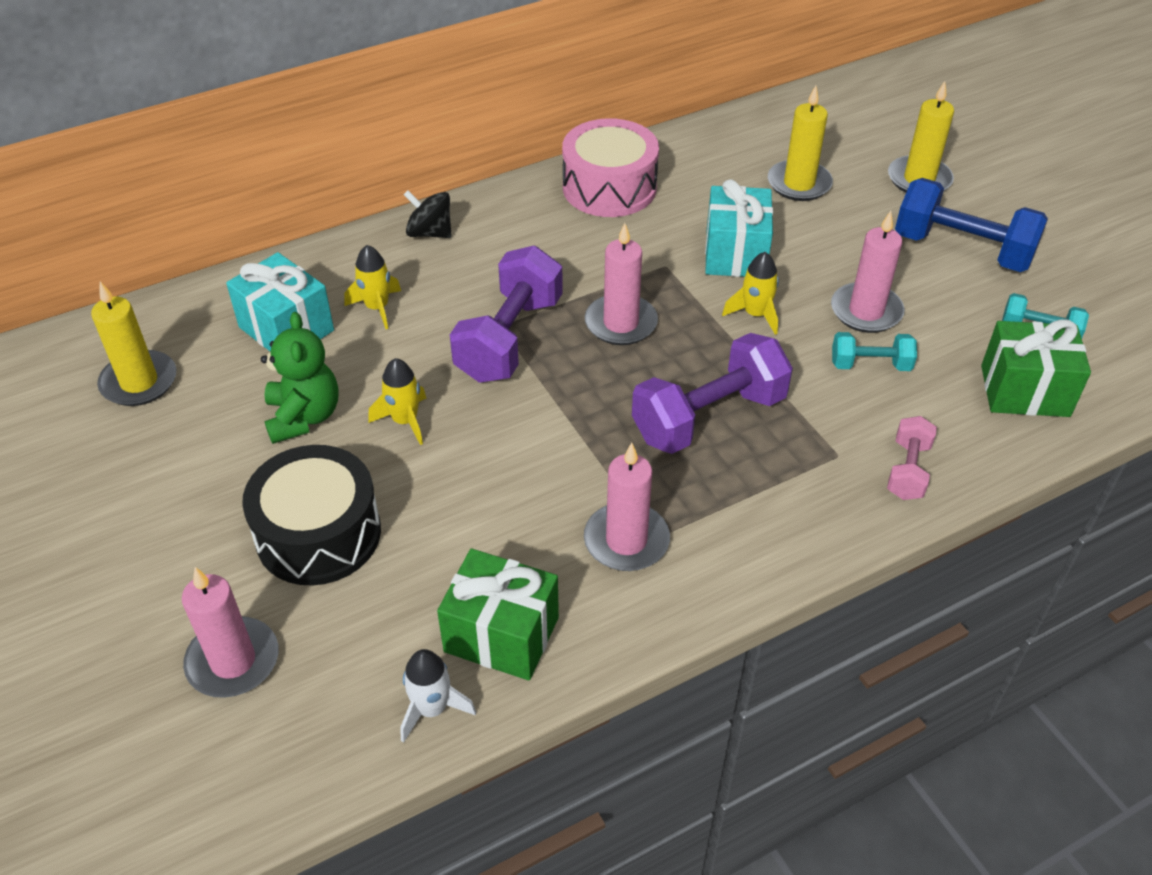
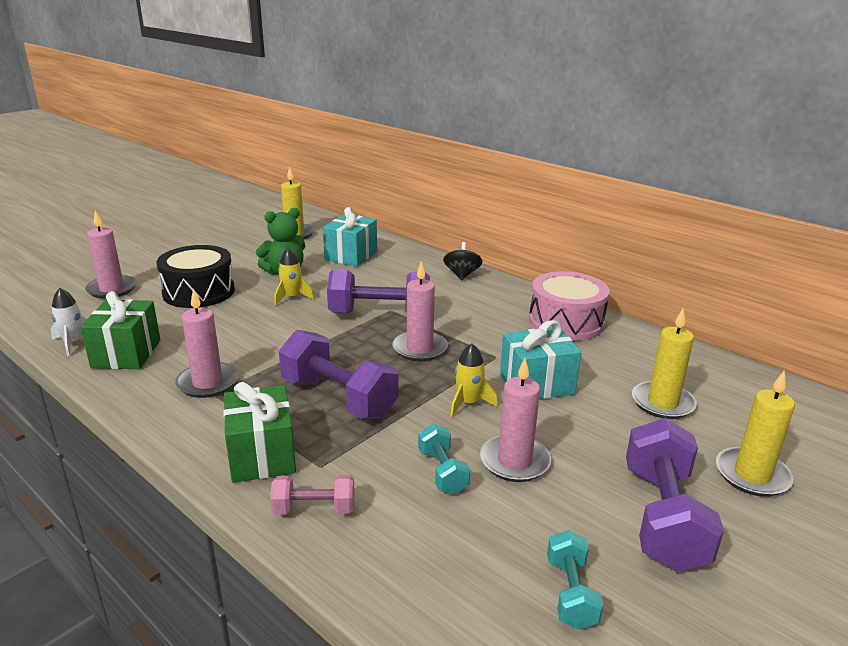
camera: 70 degrees right, 20 degrees down
(377, 308) = (383, 273): yellow rocket -> none
(962, 250) = (663, 517): blue dumbbell -> purple dumbbell
(1025, 391) = (463, 586): green gift -> green gift (262, 455)

